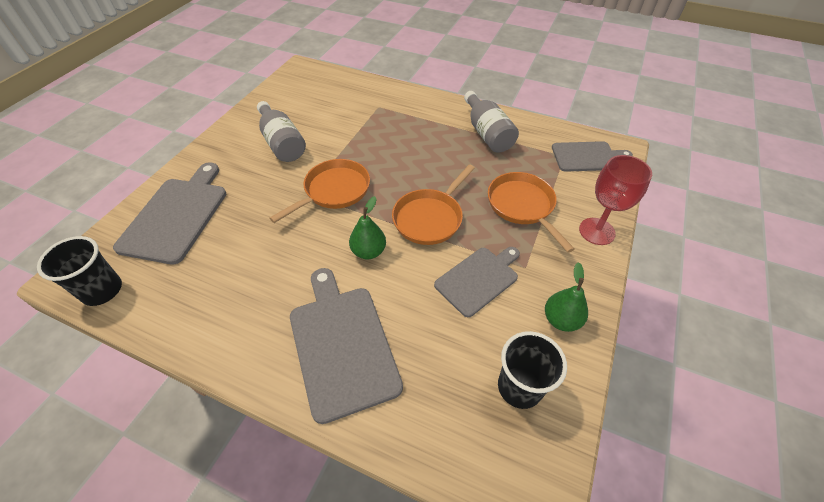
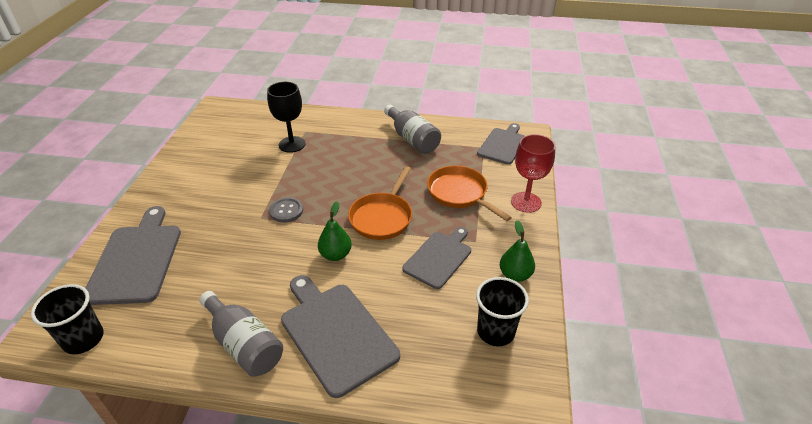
camera: 15 degrees left, 10 degrees down
(282, 143) = (221, 178): grey bottle -> grey bottle (244, 344)
(334, 191) = (286, 211): orange pan -> grey button
(361, 119) = (292, 144): none -> black goblet
(587, 157) = (503, 145): grey cutting board -> grey cutting board turned 45 degrees counterclockwise

